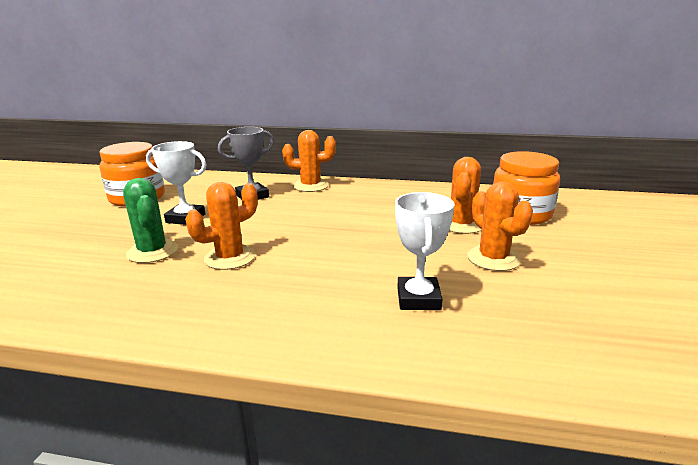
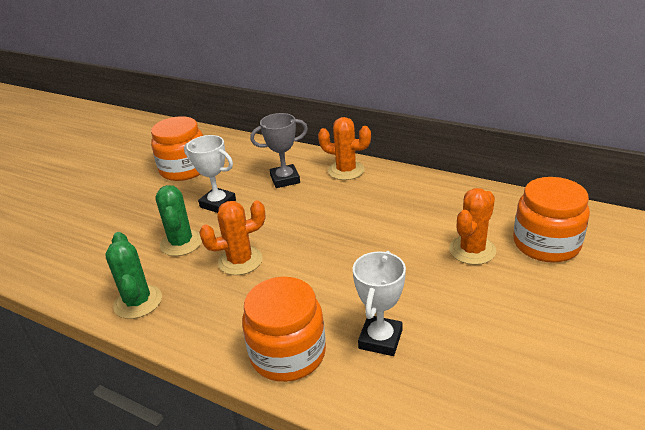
camera: 20 degrees right, 10 degrees up
(110, 308) = (138, 302): none -> green cactus
(323, 326) = (288, 353): none -> orange jar
(493, 259) = (478, 303): orange cactus -> none

